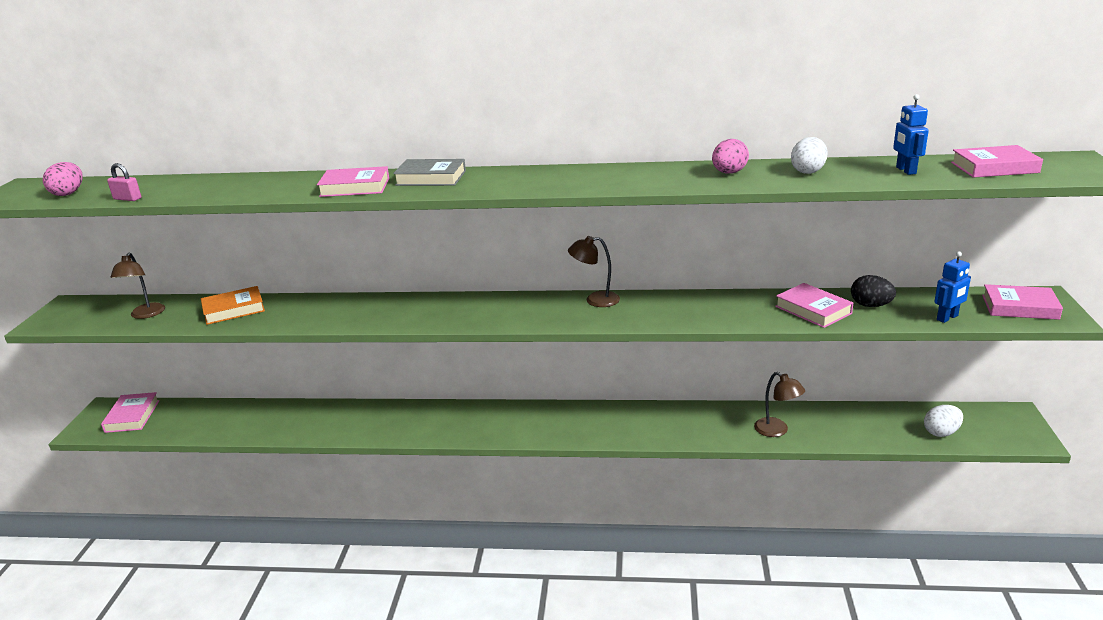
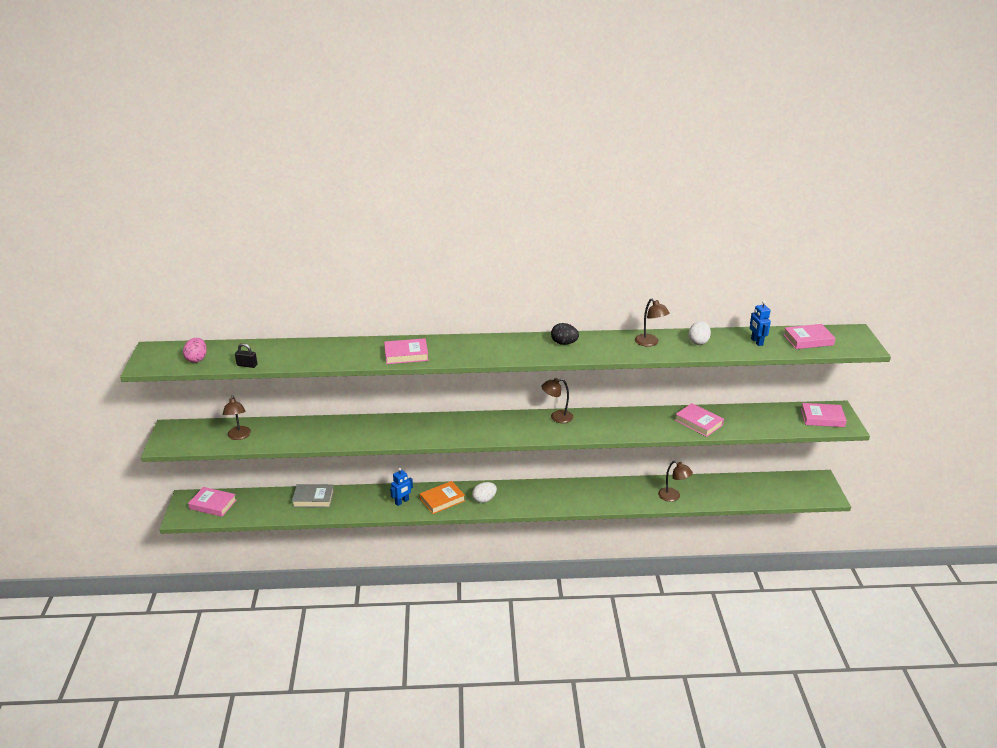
camera: 10 degrees left, 5 degrees up
(127, 199) = (247, 365): pink padlock -> black padlock
(132, 416) = (213, 504): pink book -> pink book turned 60 degrees counterclockwise
(234, 309) = (303, 430): orange book -> orange book (442, 500)
(431, 178) = (455, 345): grey book -> grey book (313, 498)
(729, 173) = (650, 343): pink egg -> brown lamp
(870, 305) = (733, 418): black egg -> black egg (564, 343)
(941, 432) = (775, 494): white egg -> white egg (484, 499)
(947, 318) = (780, 427): blue robot -> blue robot (402, 502)

